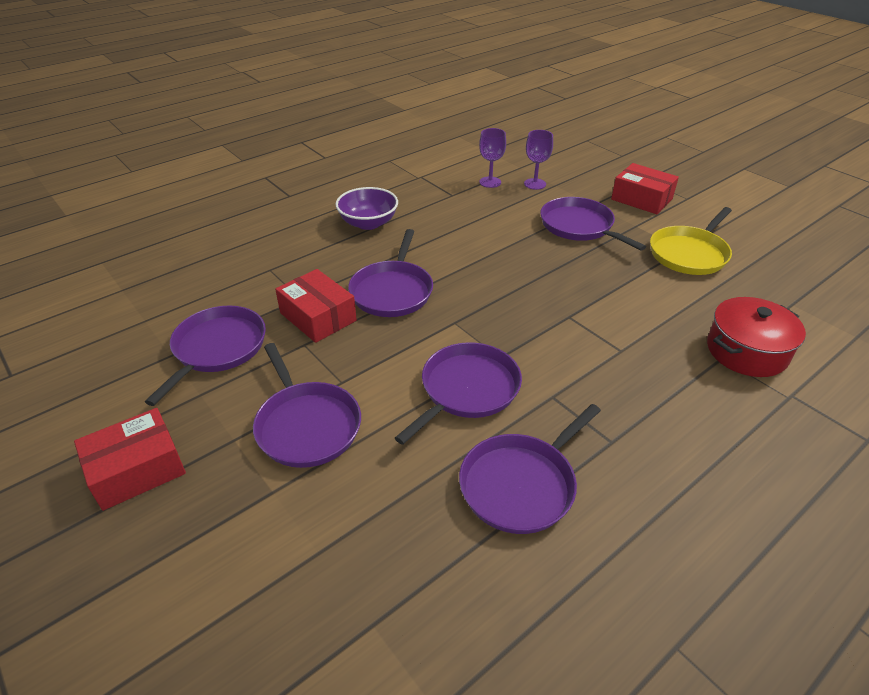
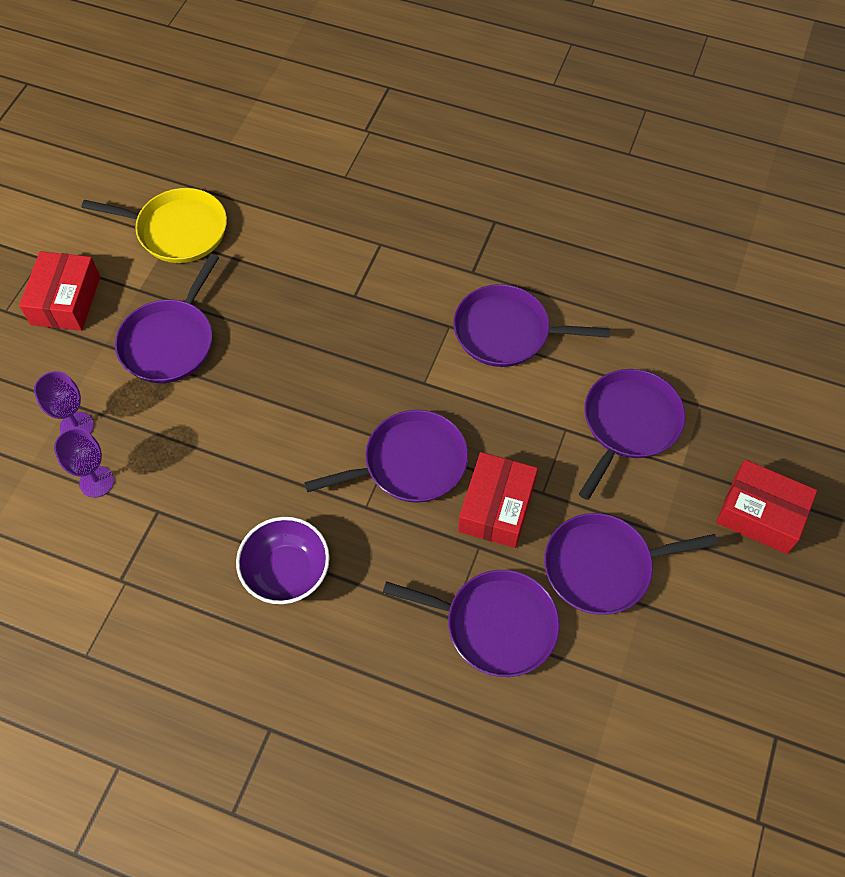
camera: 120 degrees left, 20 degrees up
(521, 484) = (575, 259): purple pan -> purple pan (495, 625)
(746, 351) = (324, 163): red pot -> none

